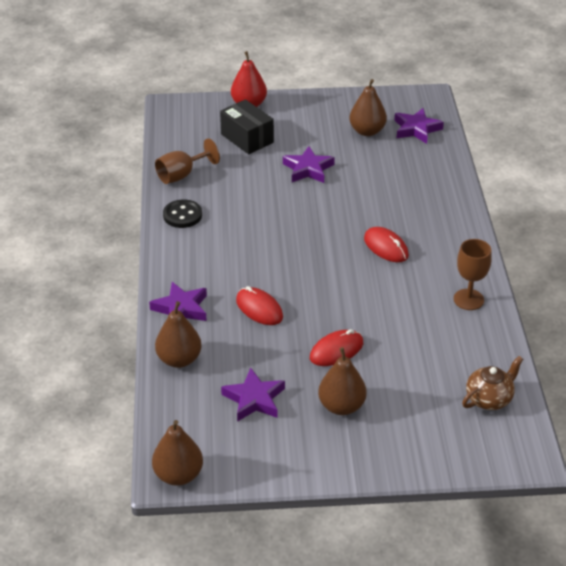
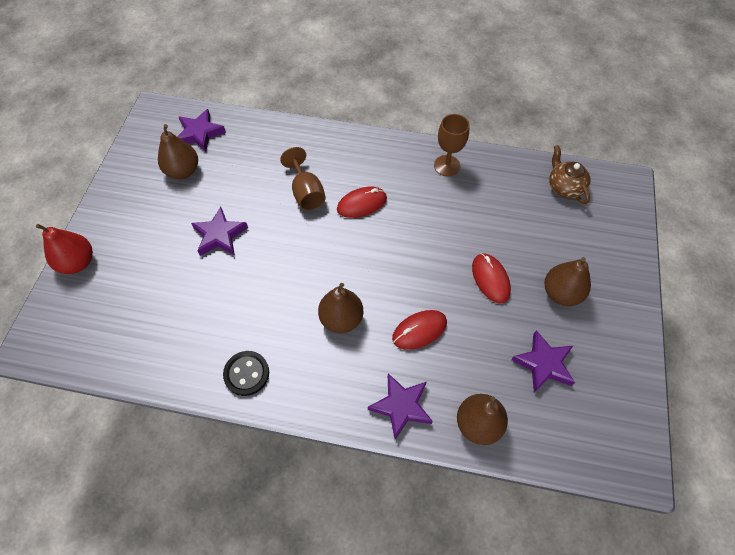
camera: 75 degrees left, 20 degrees up
(178, 475) = (637, 456): brown pear -> brown pear (341, 319)
(182, 175) = (173, 360): brown goblet -> brown goblet (306, 193)
(247, 138) = (139, 278): black box -> none

